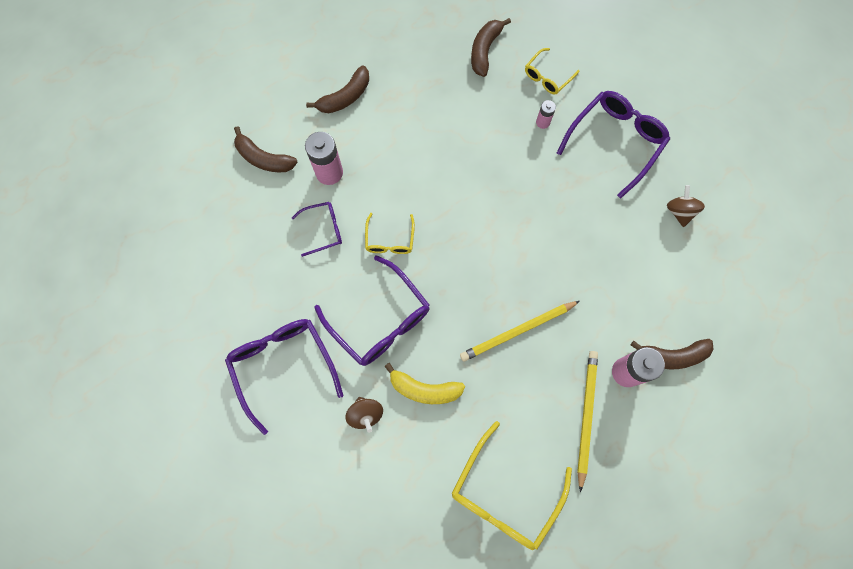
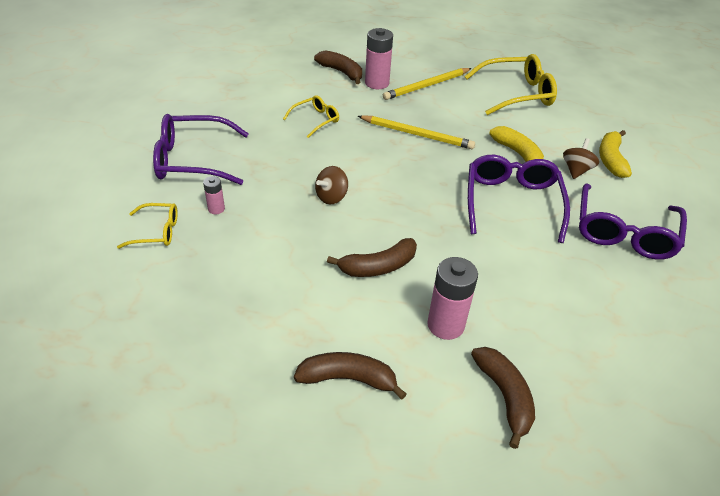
camera: 135 degrees left, 30 degrees down
(323, 230) = (500, 287): purple glasses -> none
(350, 462) = (611, 160): none -> yellow banana
(390, 239) = (447, 237): yellow glasses -> yellow glasses (315, 120)
(485, 50) = (163, 295): brown banana -> brown banana (378, 266)
(679, 211) = (226, 107): brown spinning top -> brown spinning top (331, 197)

